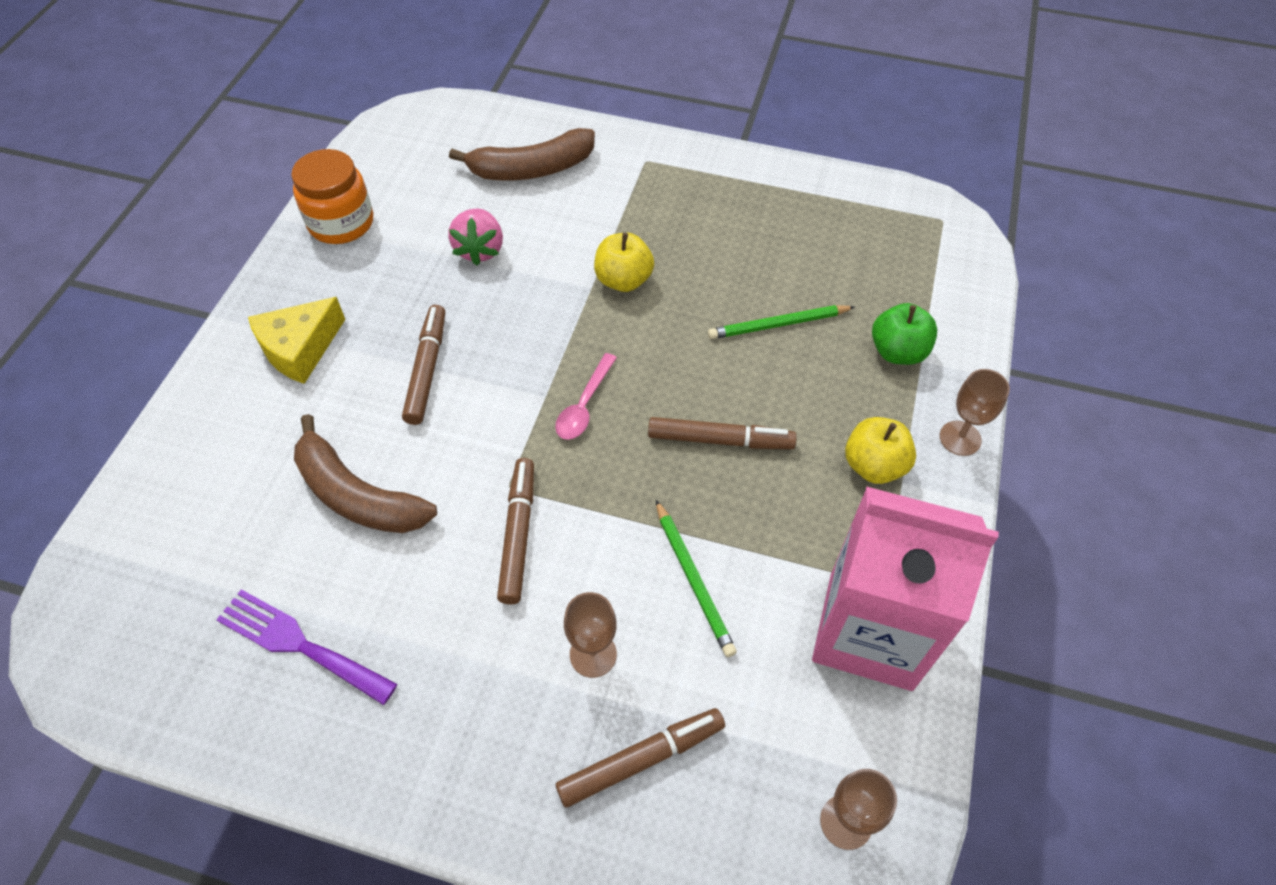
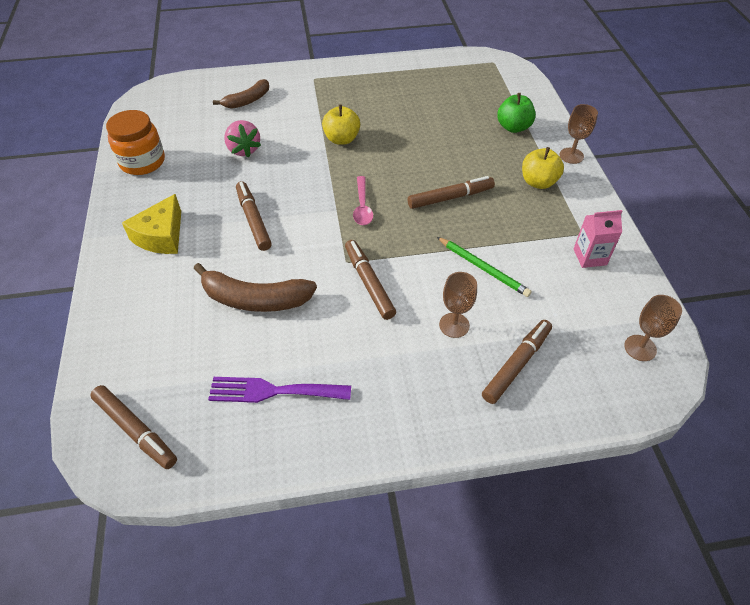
camera: 25 degrees left, 5 degrees down
(115, 622) = (136, 430): none -> brown marker
(531, 169) = (247, 100): brown banana -> brown banana, size x0.65
(778, 325) = (443, 134): green pencil -> none
(870, 630) = (589, 257): pink carton -> pink carton, size x0.44

